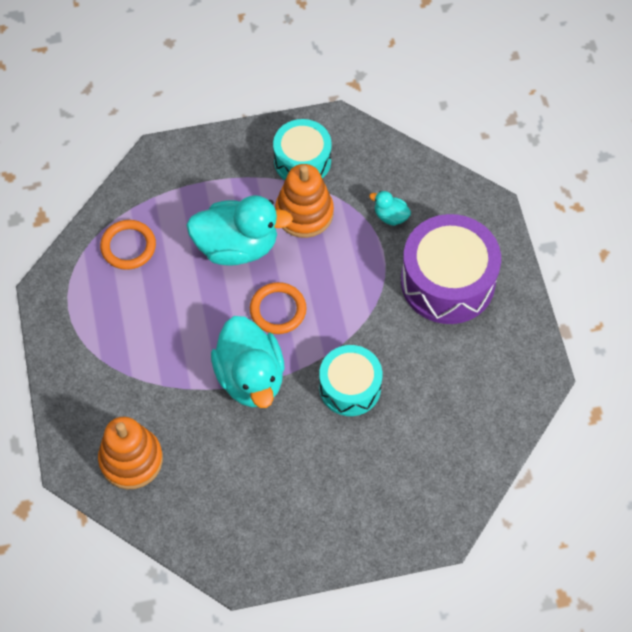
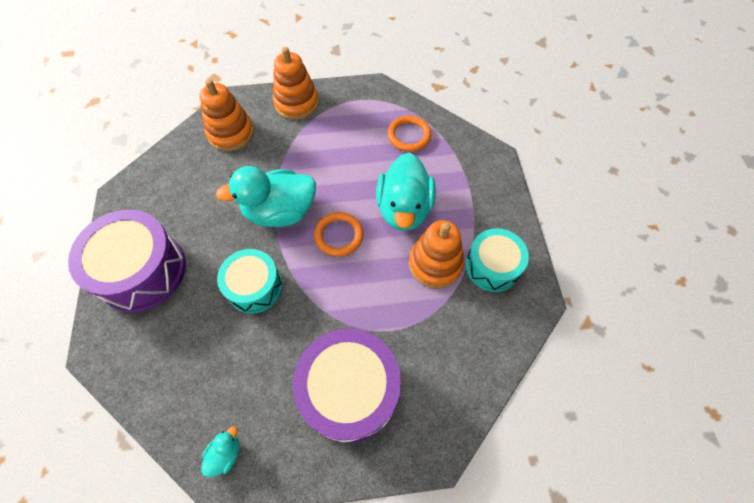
camera: 95 degrees right, 0 degrees up
(75, 385) = (296, 103): none -> orange stacking toy
(343, 514) = (142, 271): none -> purple drum
(390, 216) = (429, 341): turquoise duck -> turquoise duck (225, 453)

